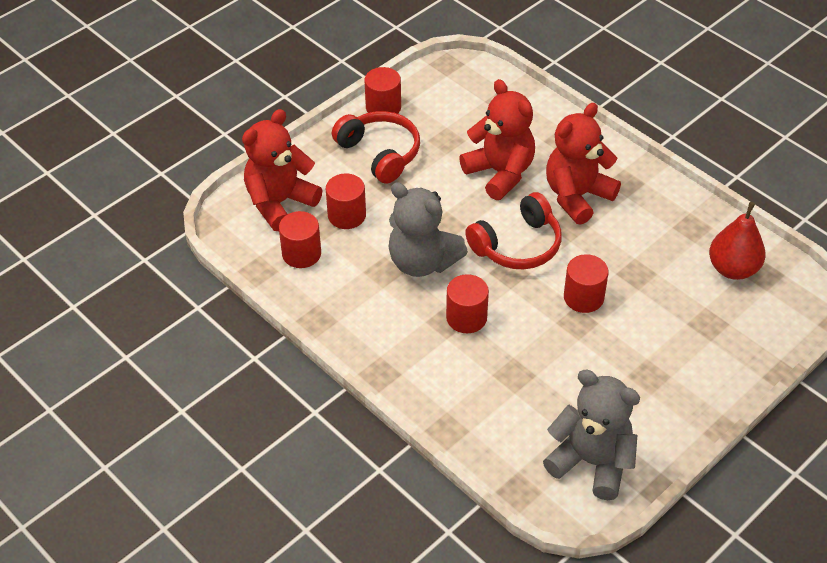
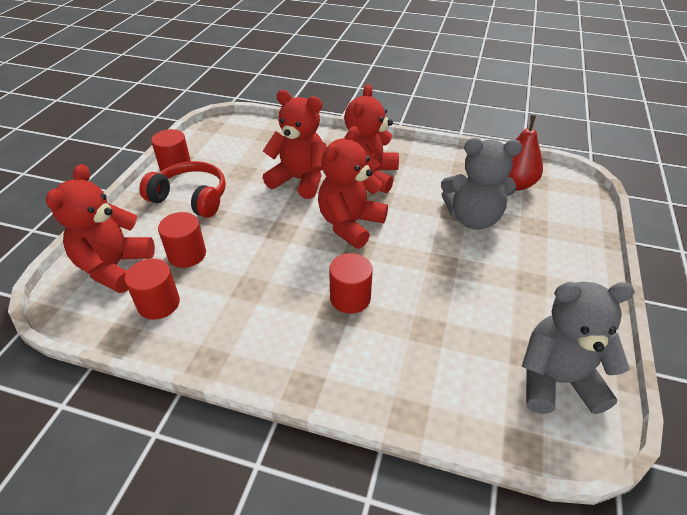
camera: 30 degrees left, 5 degrees down
(422, 262) = (280, 267): grey teddy bear -> grey teddy bear (473, 218)
(517, 245) = (350, 224): red headphones -> red teddy bear
(583, 297) = (431, 243): red cylinder -> none

